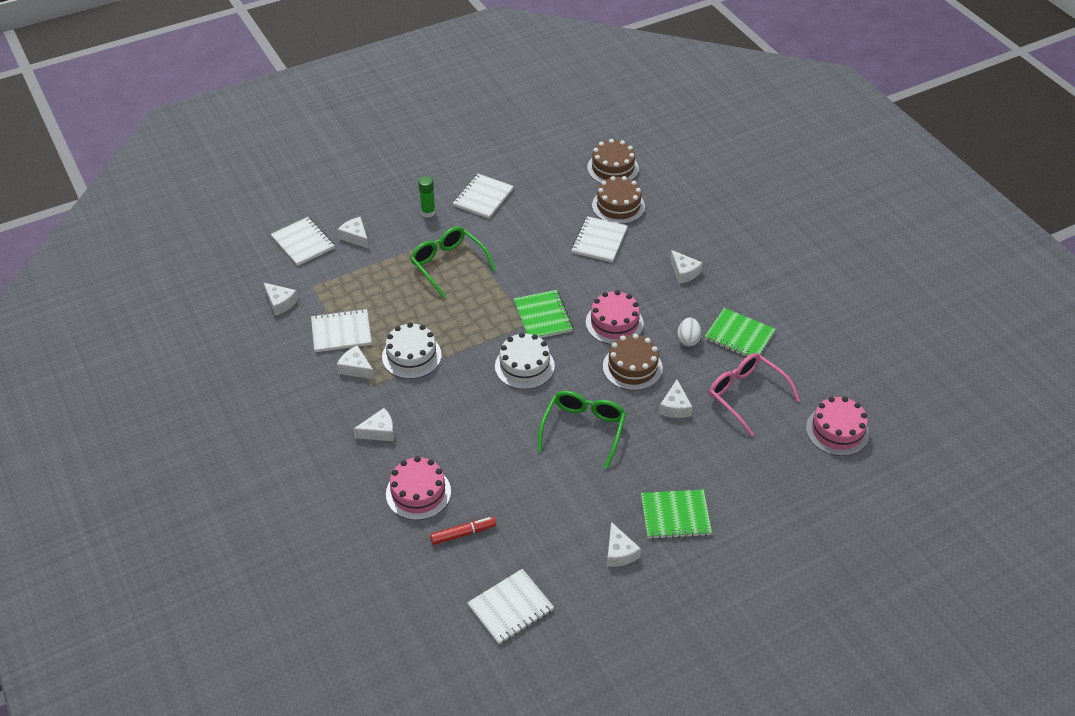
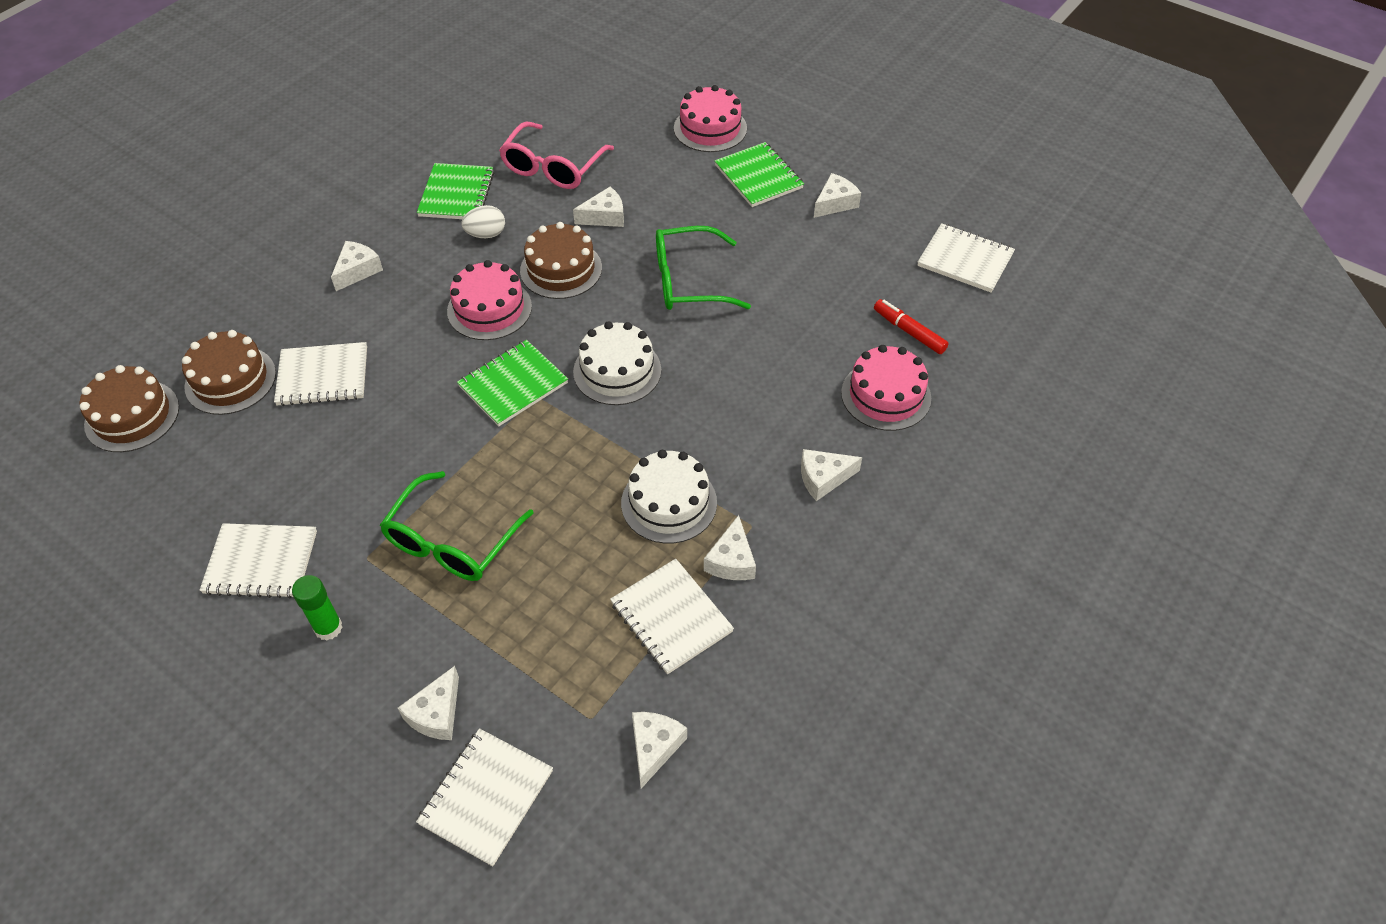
camera: 115 degrees left, 5 degrees up
(379, 431) = (823, 478): white cheese -> white cheese turned 60 degrees counterclockwise
(837, 431) = (566, 94): pink cake -> pink cake (710, 128)

